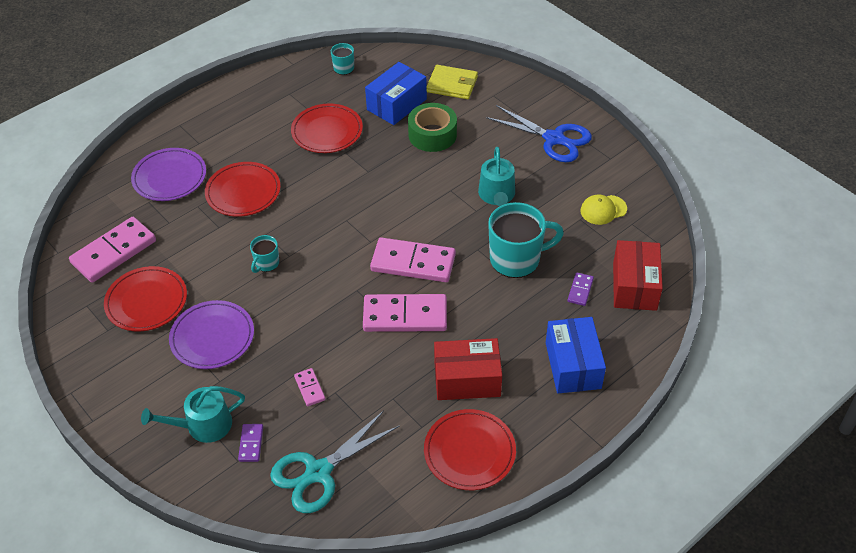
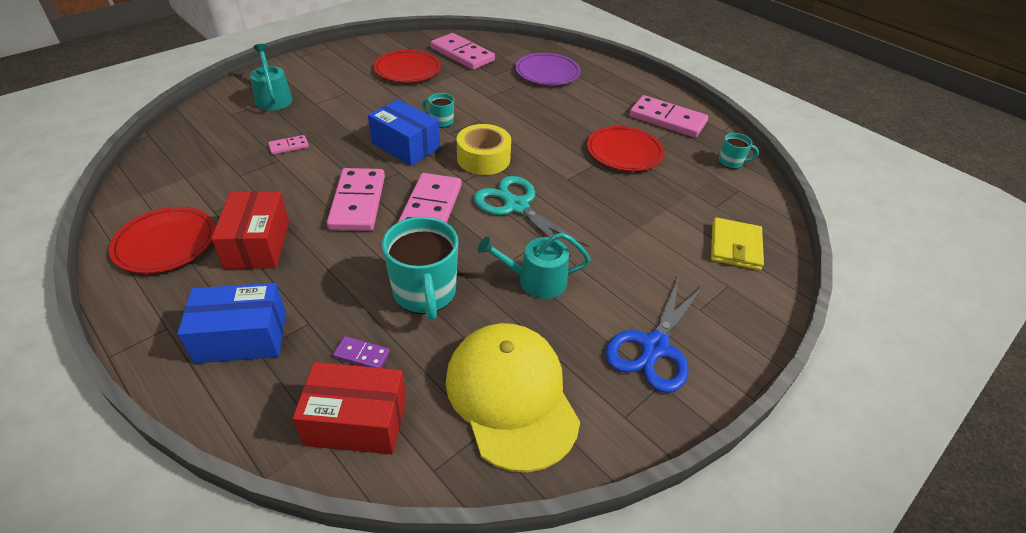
camera: 85 degrees right, 5 degrees down
(212, 337) = (362, 98): purple plate -> none
(243, 192) = (531, 107): red plate -> none
(251, 444) = (244, 119): purple domino -> none
(273, 97) = (667, 119): none -> pink domino
(319, 472) = (196, 152): turquoise scissors -> turquoise scissors (516, 206)
(335, 228) = (483, 158): none -> yellow tape
(396, 104) = (682, 200): blue box -> blue box (405, 146)
(432, 135) = (636, 227): green tape -> none
(603, 210) = (511, 396): yellow cap -> yellow cap, size x2.25

